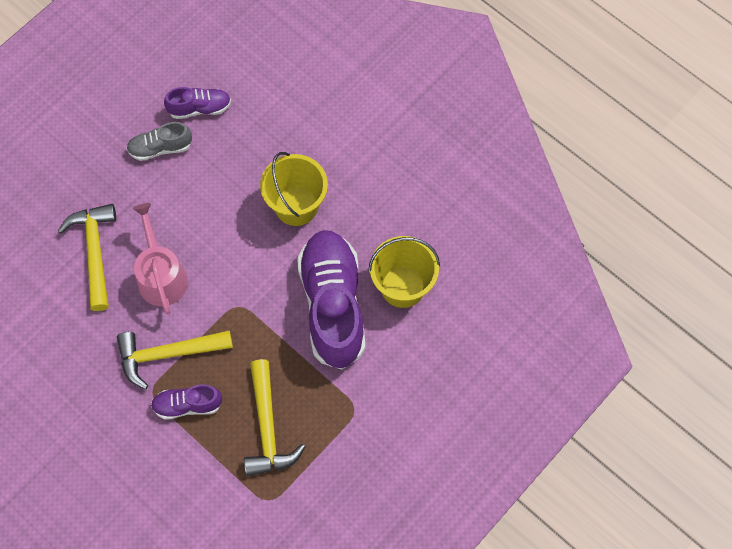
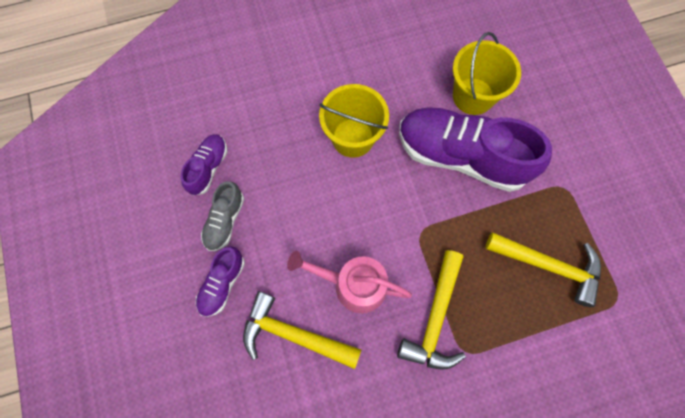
camera: 60 degrees left, 5 degrees up
(187, 405) = (494, 325): purple shoe -> purple shoe (222, 284)

